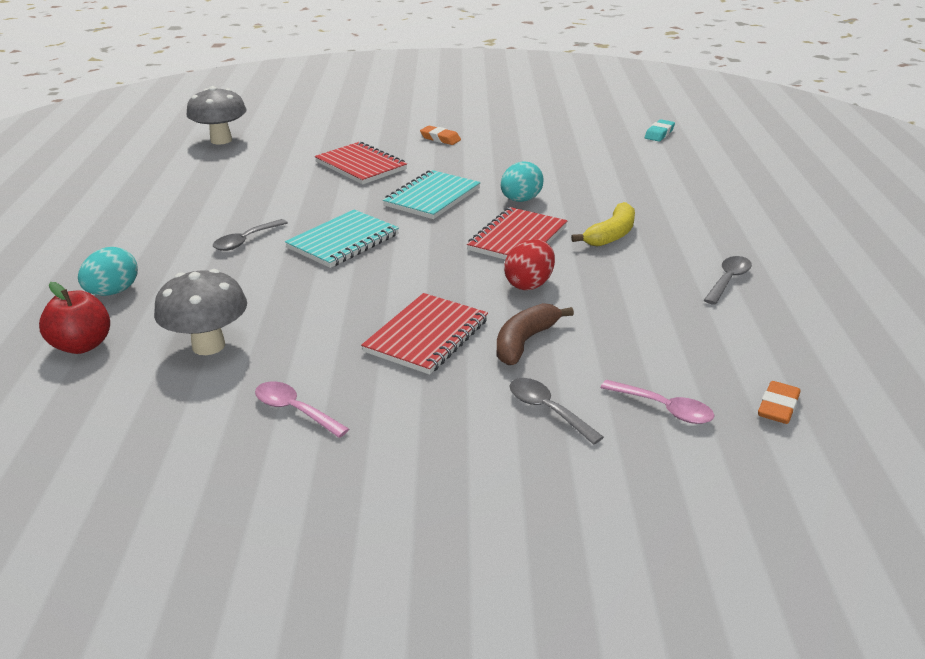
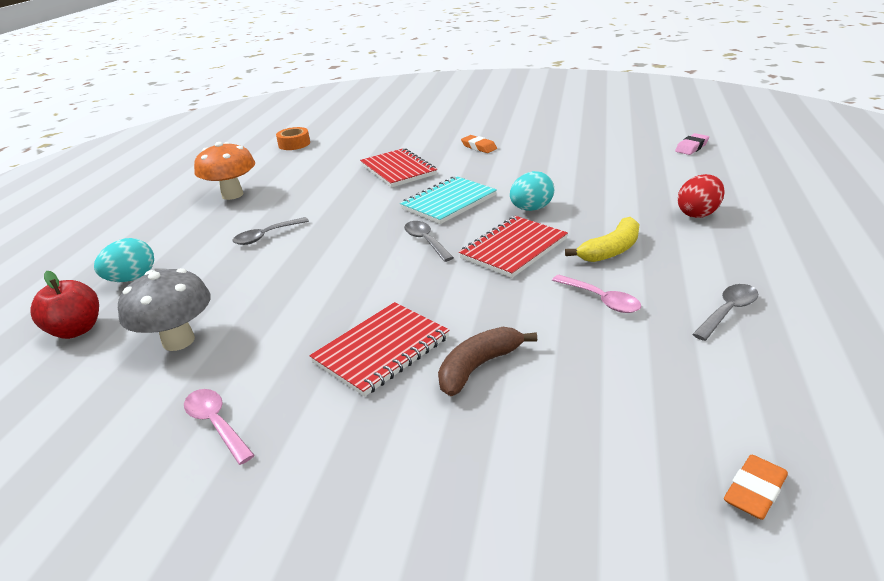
camera: 15 degrees right, 0 degrees up
(178, 199) = (232, 195): none -> orange mushroom
(221, 140) = (294, 144): grey mushroom -> orange tape
(343, 241) = (349, 242): turquoise notebook -> none
(529, 284) = (507, 299): red egg -> red egg (698, 213)
(547, 410) = (471, 458): grey spoon -> grey spoon (425, 241)
(659, 134) = (691, 147): turquoise eraser -> pink eraser
(664, 408) = (608, 474): pink spoon -> pink spoon (601, 300)

